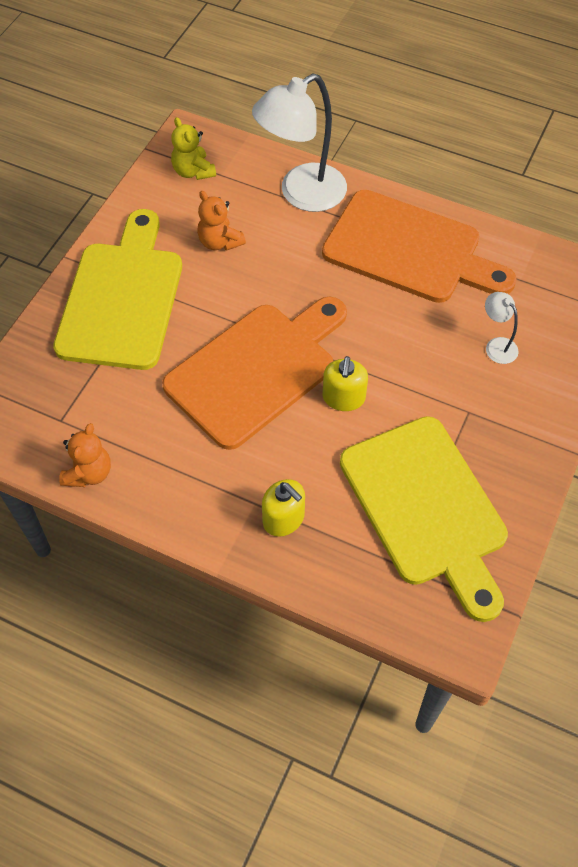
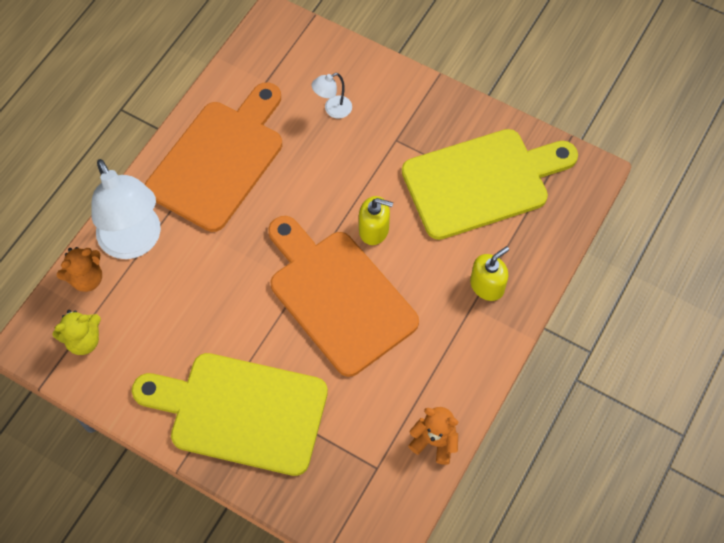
camera: 85 degrees left, 5 degrees up
(219, 242) = (183, 320): orange teddy bear -> orange teddy bear (86, 278)

